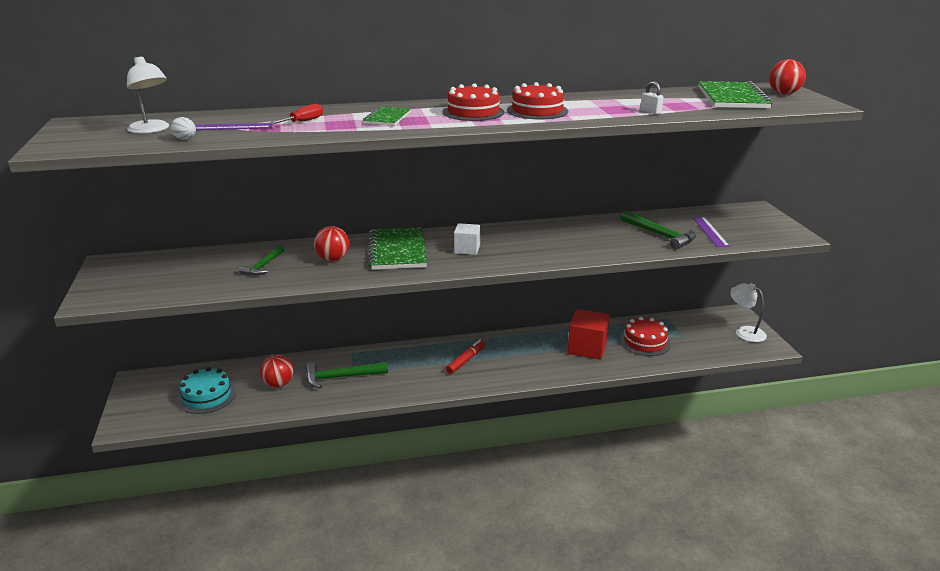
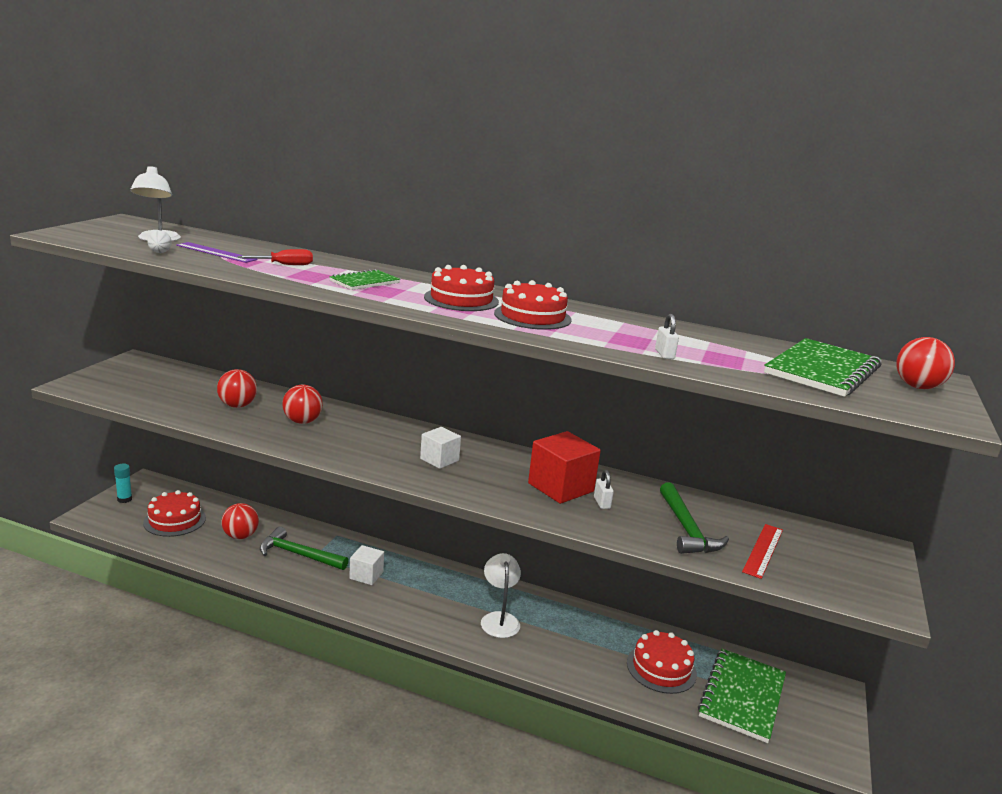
camera: 30 degrees right, 5 degrees down
(137, 400) = (124, 499): none -> turquoise glue stick
(207, 396) = (175, 520): turquoise cake -> red cake
(263, 266) = (237, 405): green hammer -> red ball
(398, 251) = (371, 436): green notebook -> green notebook (742, 696)
(408, 369) = (366, 575): none -> white cube
(465, 360) = (432, 593): red marker -> none
(587, 348) = (580, 642): red cube -> red cube (560, 487)
(598, 238) = (602, 503): none -> white padlock
(710, 231) = (763, 550): purple ruler -> red ruler
(745, 332) = (819, 720): white lamp -> white lamp (499, 619)

